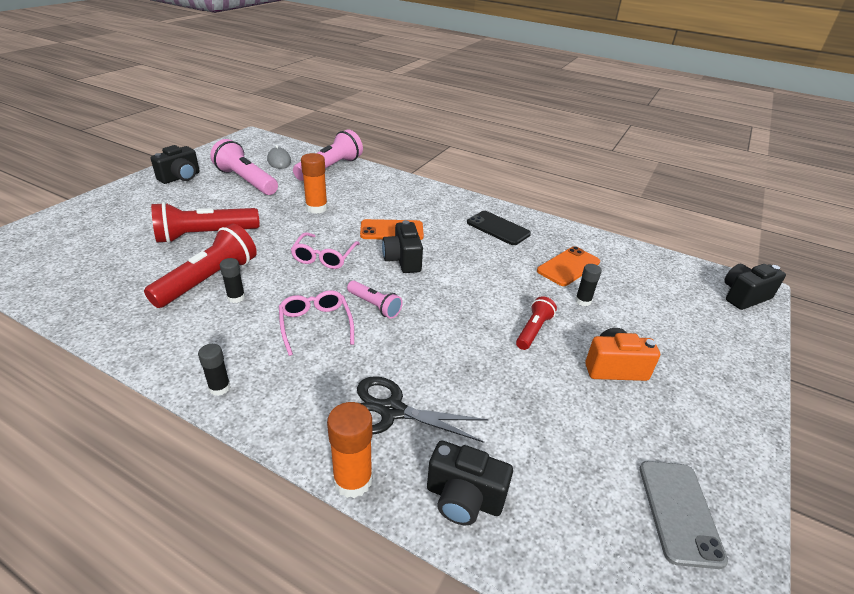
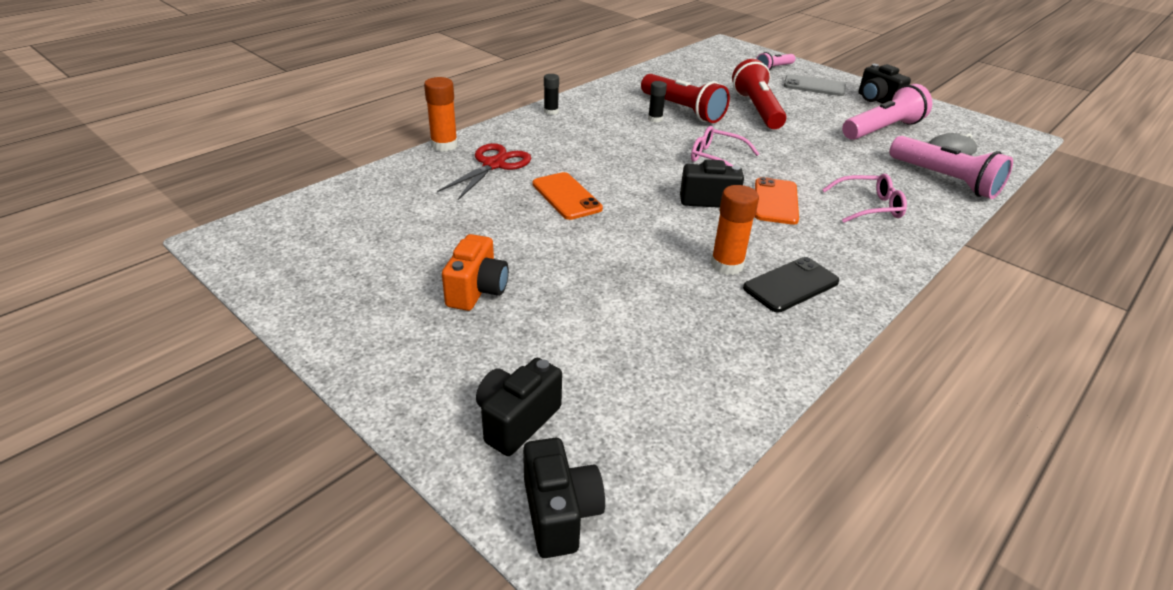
camera: 105 degrees right, 0 degrees up
(316, 208) = (824, 162): orange glue stick -> orange glue stick (727, 265)
(316, 325) = (607, 146): pink glasses -> pink glasses (868, 207)
(374, 305) = (628, 174): pink flashlight -> pink flashlight (774, 68)
(391, 411) = (493, 165): black scissors -> red scissors
(464, 498) = (401, 178): black camera -> black camera (516, 420)
(533, 330) = (558, 254): red flashlight -> none
(568, 266) = (682, 323): orange phone -> orange phone (566, 196)
(583, 301) = (600, 309): black glue stick -> none
(679, 512) = (311, 265): grey phone -> grey phone (814, 86)

